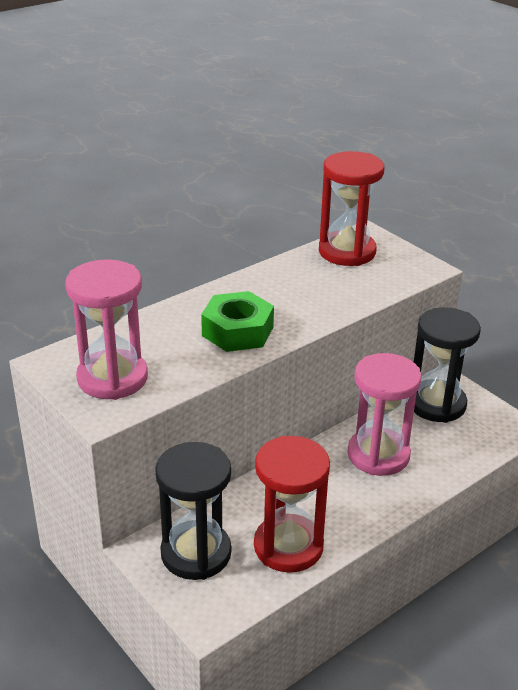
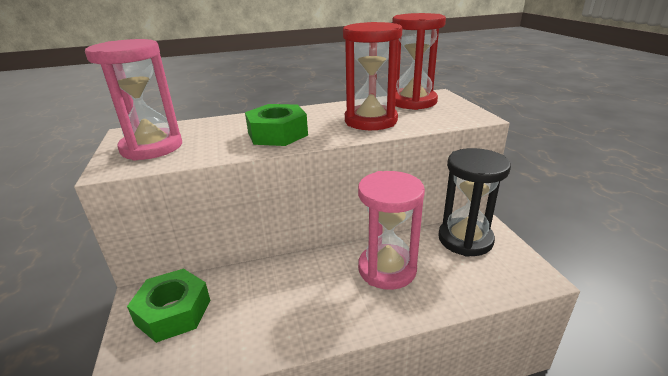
camera: 25 degrees right, 5 degrees down
(196, 553) = (173, 312): black hourglass -> green nut
(288, 546) = (250, 330): red hourglass -> red hourglass (370, 121)

